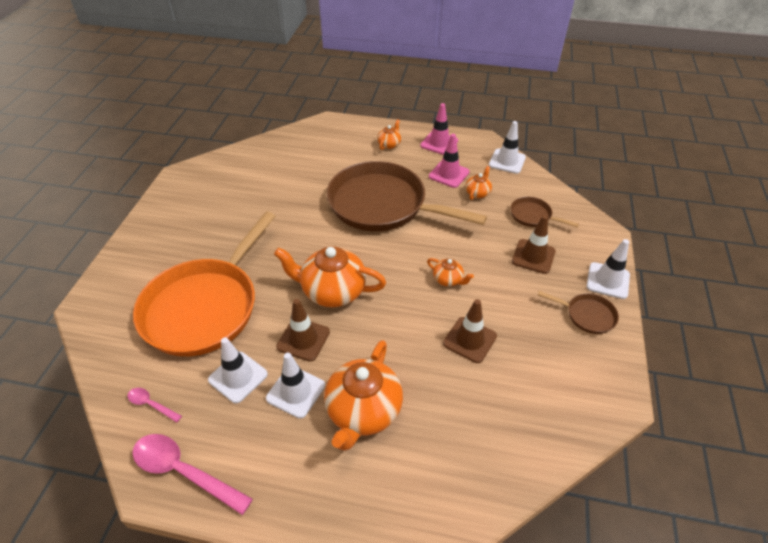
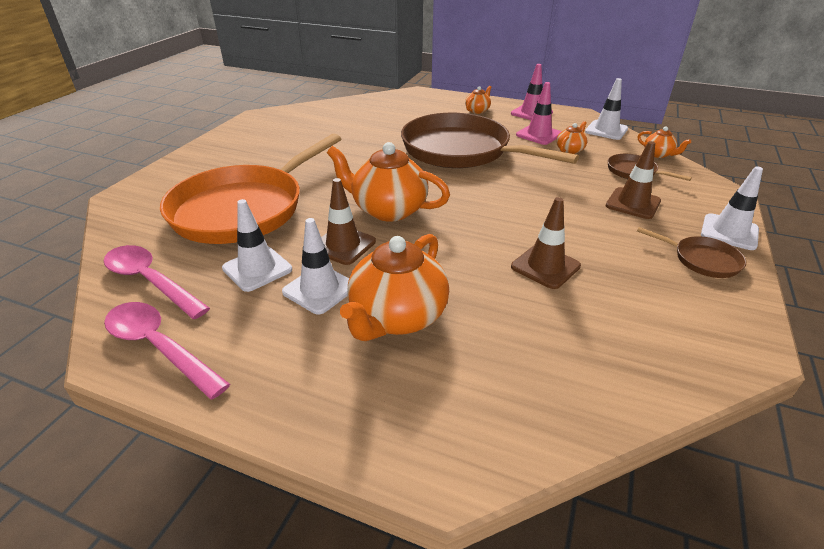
camera: 10 degrees right, 10 degrees down
(151, 404) = (150, 281): pink spoon -> pink spoon, size x1.97
(448, 280) = (525, 213): orange teapot -> orange teapot (658, 154)

